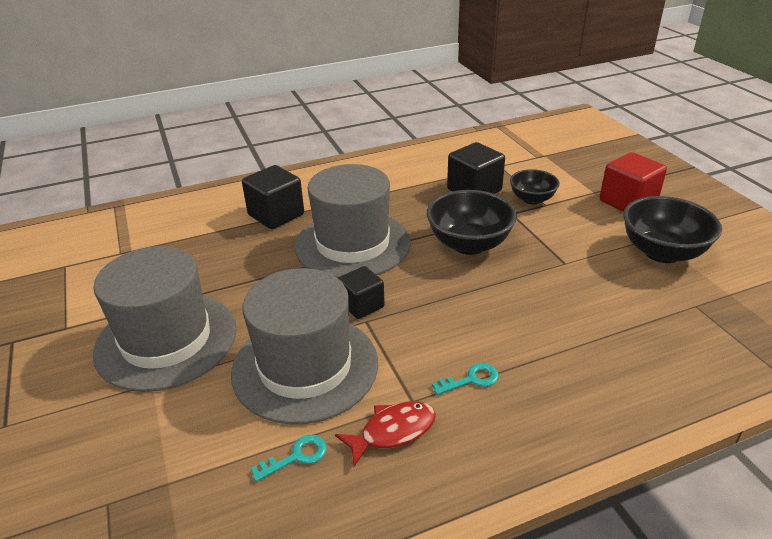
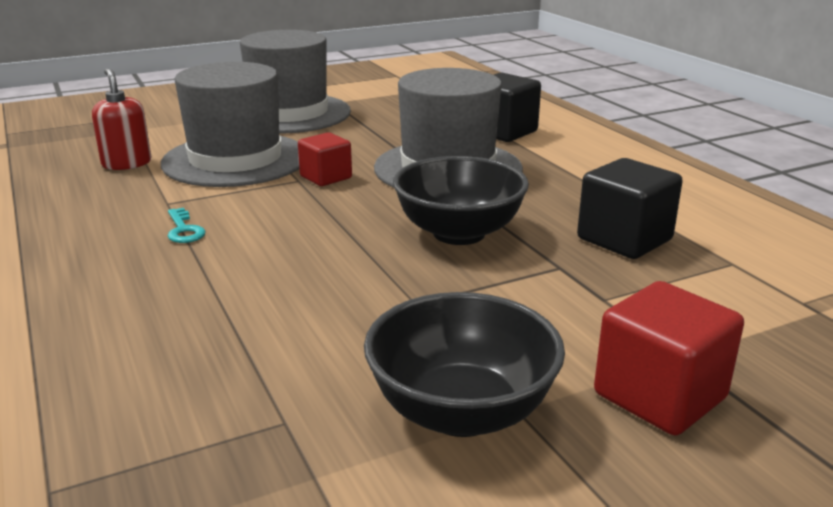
camera: 85 degrees right, 10 degrees down
(296, 456) = (127, 163): turquoise key -> red soap dispenser
(362, 305) = (326, 177): black cube -> red cube
(393, 431) = (132, 196): red fish -> none
(532, 199) = (618, 287): black bowl -> none

